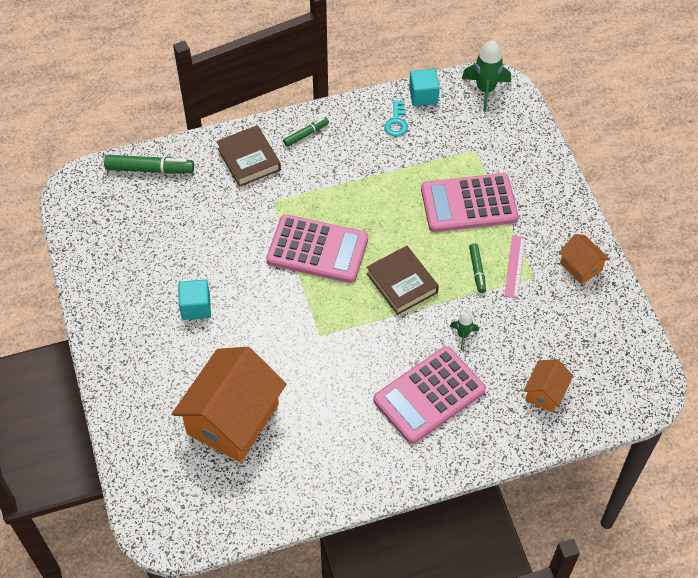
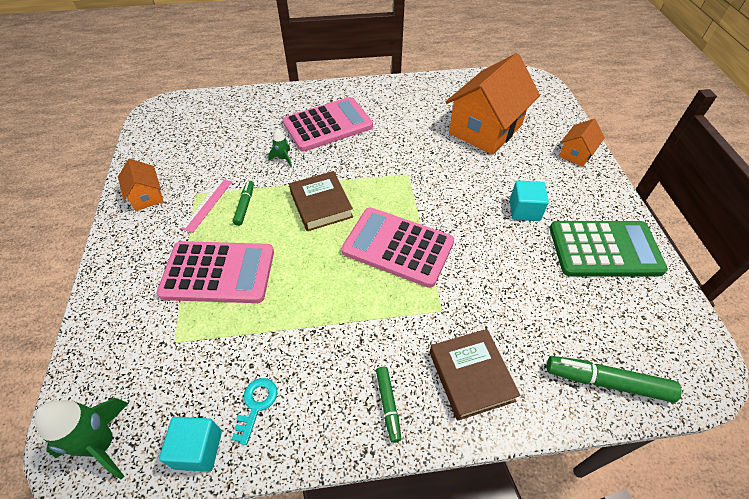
camera: 170 degrees left, 5 degrees down
(124, 275) = (604, 249): none -> green calculator
(306, 134) = (388, 405): green marker -> green marker turned 75 degrees counterclockwise
(545, 393) = (238, 116): orange house -> orange house (576, 154)

